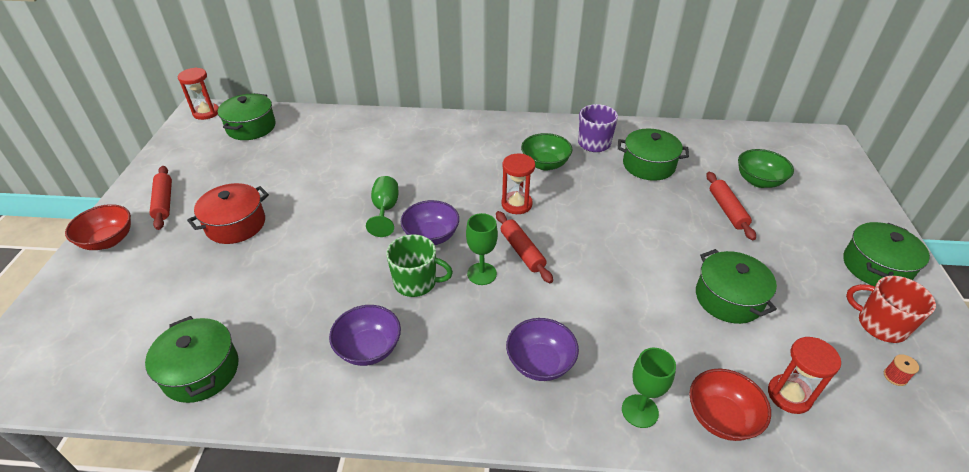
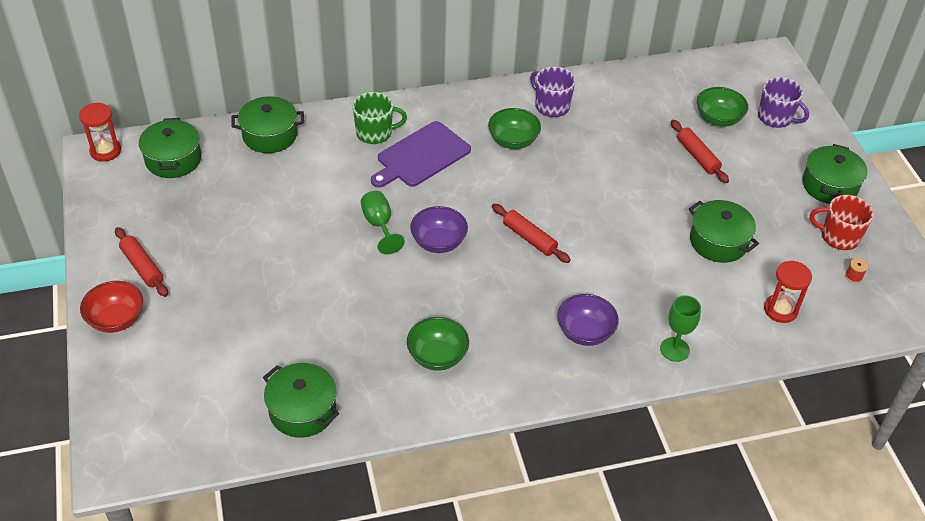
camera: 20 degrees left, 5 degrees up
(236, 224) = (237, 273): red pot -> none
(369, 348) = (437, 356): purple bowl -> green bowl
(416, 282) = (448, 289): green mug -> green mug (375, 133)
(455, 161) = (421, 156): none -> purple cutting board
(482, 274) = (502, 268): green goblet -> none
(516, 204) = (504, 191): red hourglass -> none
(648, 165) = (613, 122): green pot -> green pot (270, 135)
(721, 417) = (735, 339): red bowl -> none
(822, 190) = (775, 118): none -> purple mug

